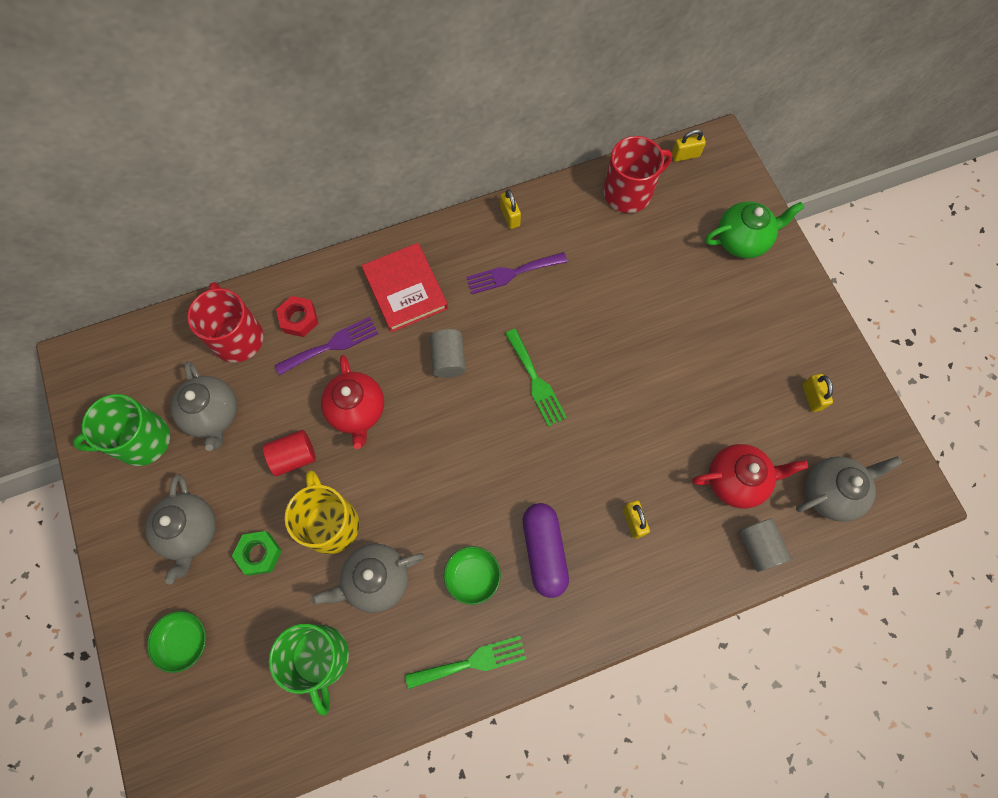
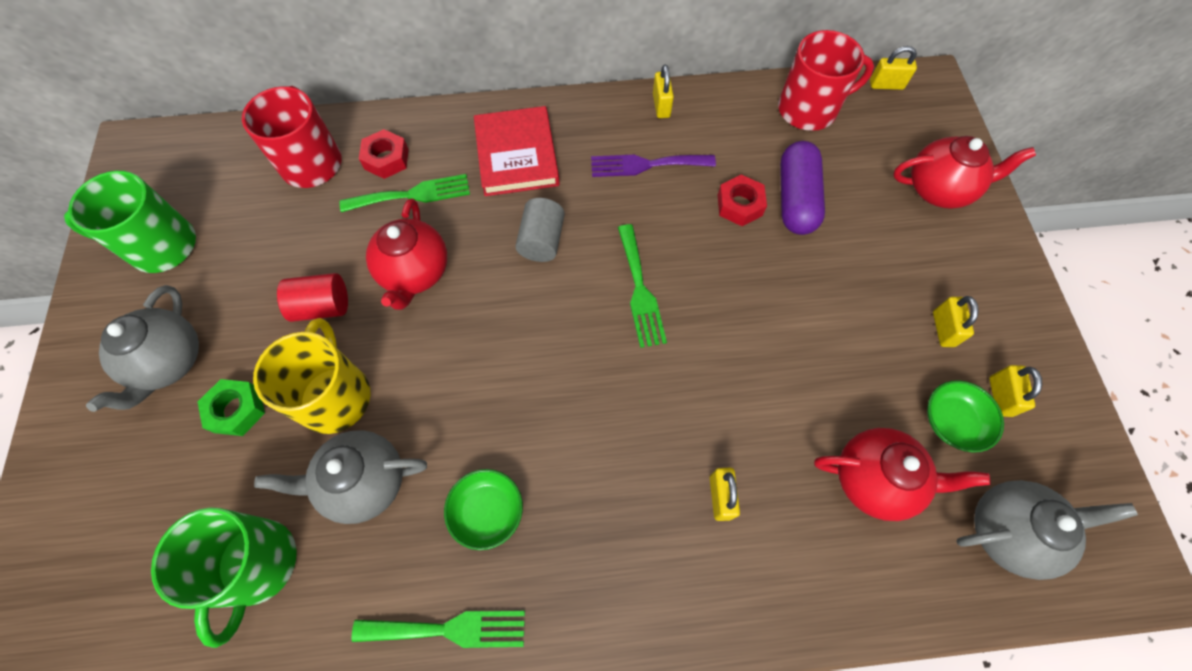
camera: 15 degrees right, 5 degrees down
(184, 641) = (104, 493): green bowl -> green bowl (952, 421)
(213, 415) = (251, 238): grey teapot -> none
(332, 345) = (412, 195): purple fork -> green fork
(544, 551) = (590, 504): purple capsule -> purple capsule (796, 199)
(594, 291) = (739, 205): none -> red nut
(742, 240) = (939, 189): green teapot -> red teapot
(758, 547) = (889, 580): grey cylinder -> none
(764, 355) = (943, 329): none -> yellow padlock

